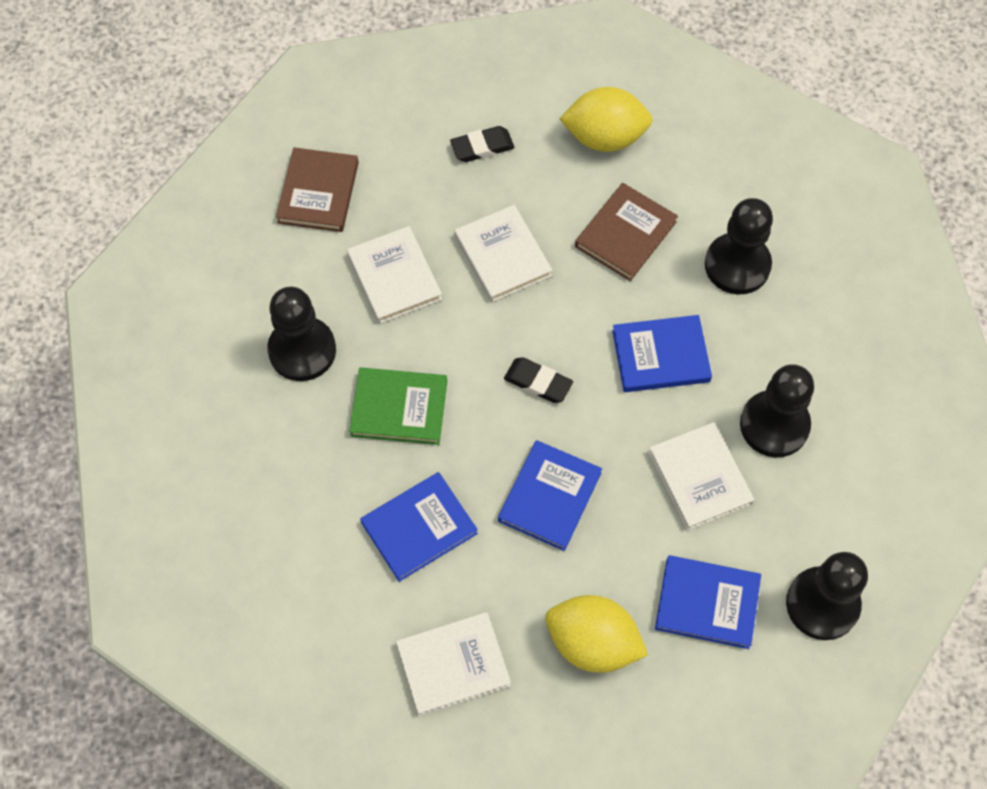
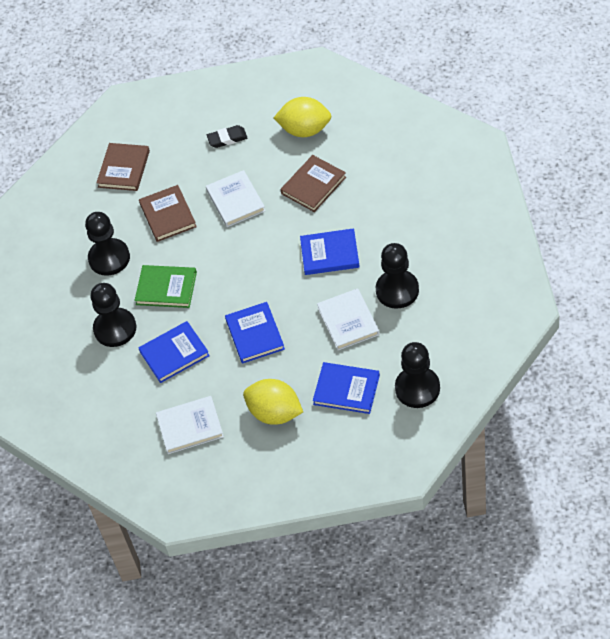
camera: 10 degrees right, 10 degrees down
(394, 277) = (168, 215): white book -> brown book
(538, 382) = (252, 271): black eraser -> none
(549, 497) = (255, 334): blue book -> blue book turned 45 degrees counterclockwise
(737, 265) = (382, 200): black pawn -> black pawn (115, 329)

